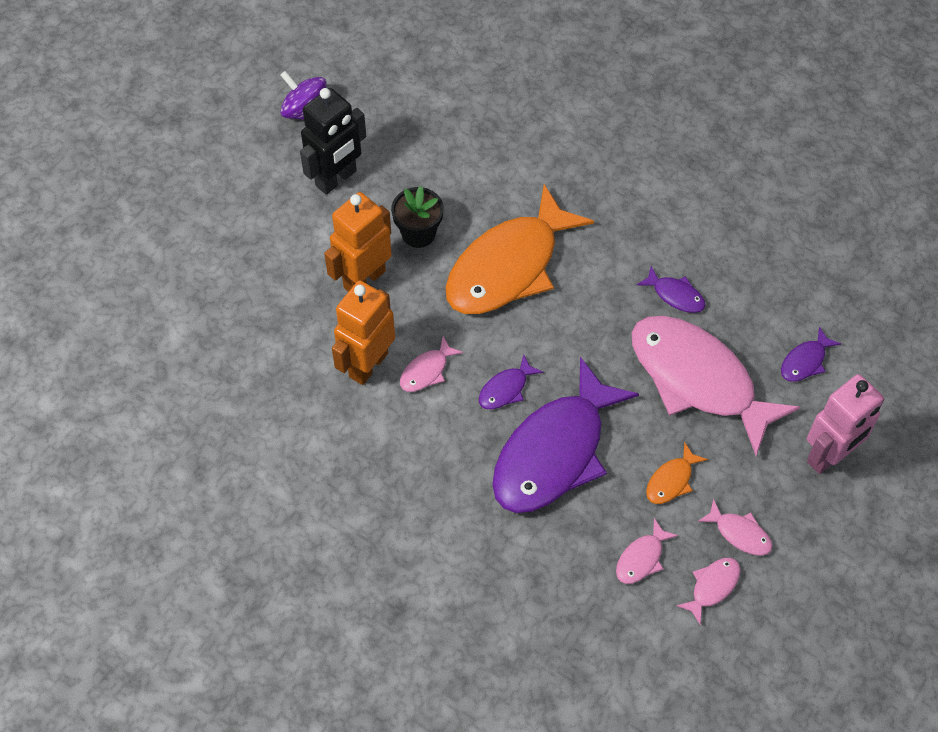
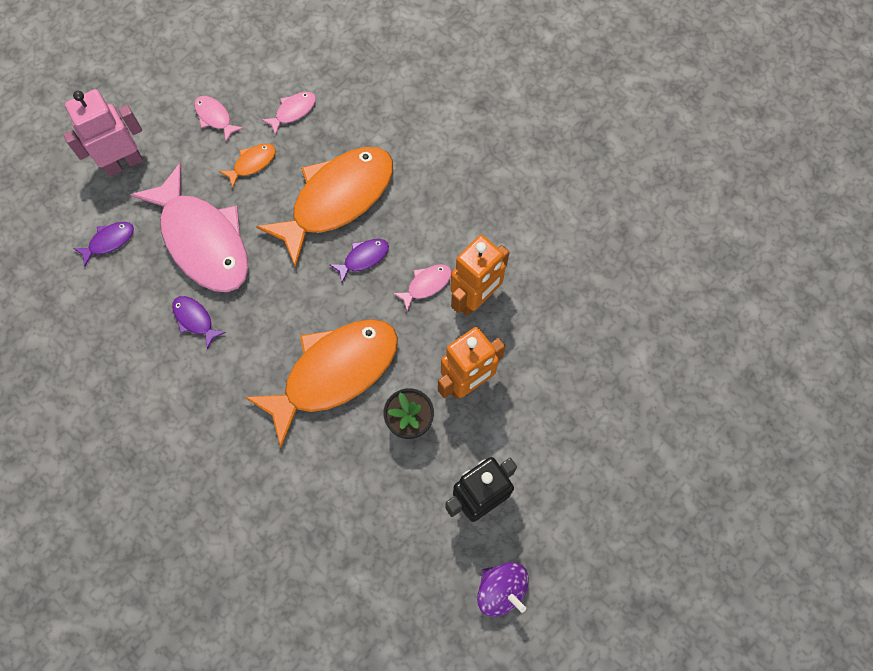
camera: 170 degrees left, 10 degrees up
(555, 452) = (336, 199): purple fish -> orange fish
(712, 587) = (248, 84): pink fish -> none

